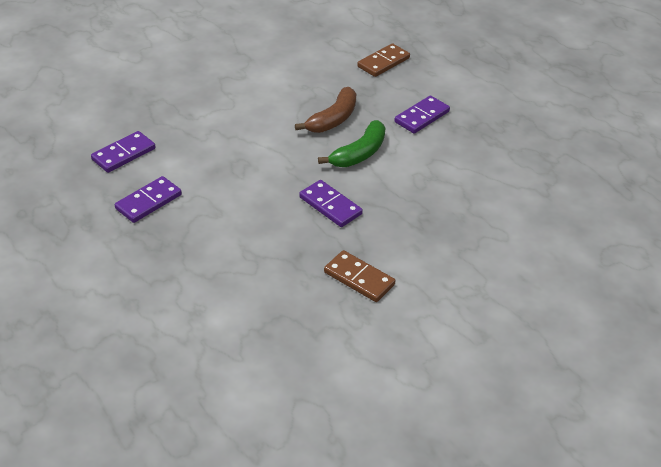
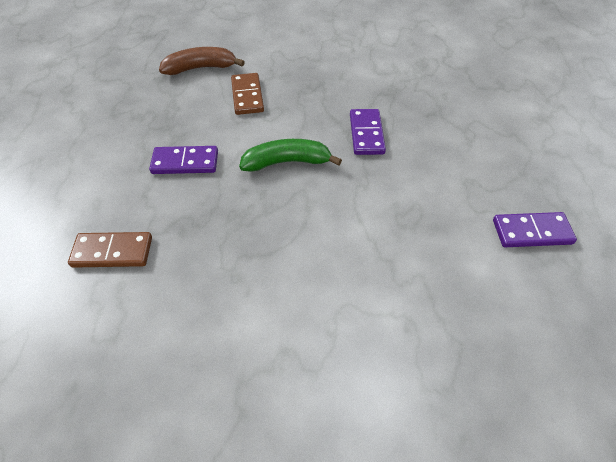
camera: 135 degrees left, 10 degrees up
(123, 154) = (530, 316): purple domino -> none
(333, 119) = (262, 212): brown banana -> brown banana (201, 68)
(359, 278) = (403, 79): brown domino -> brown domino (247, 96)

